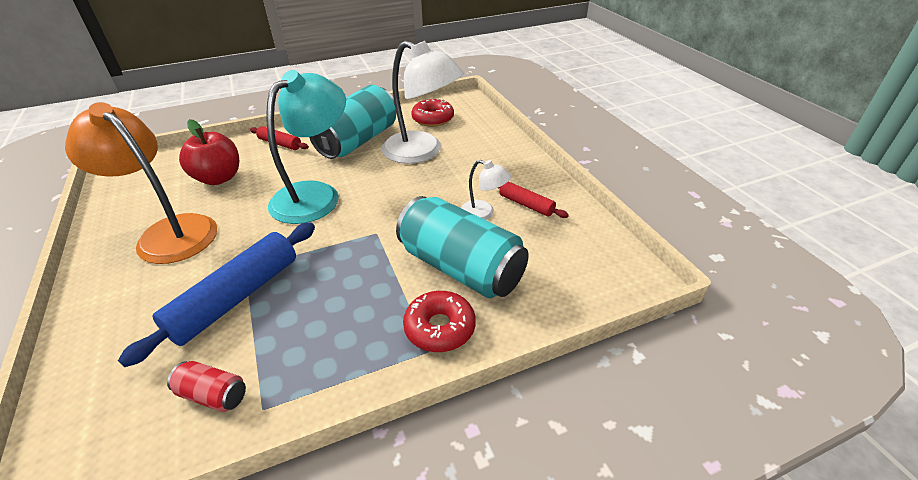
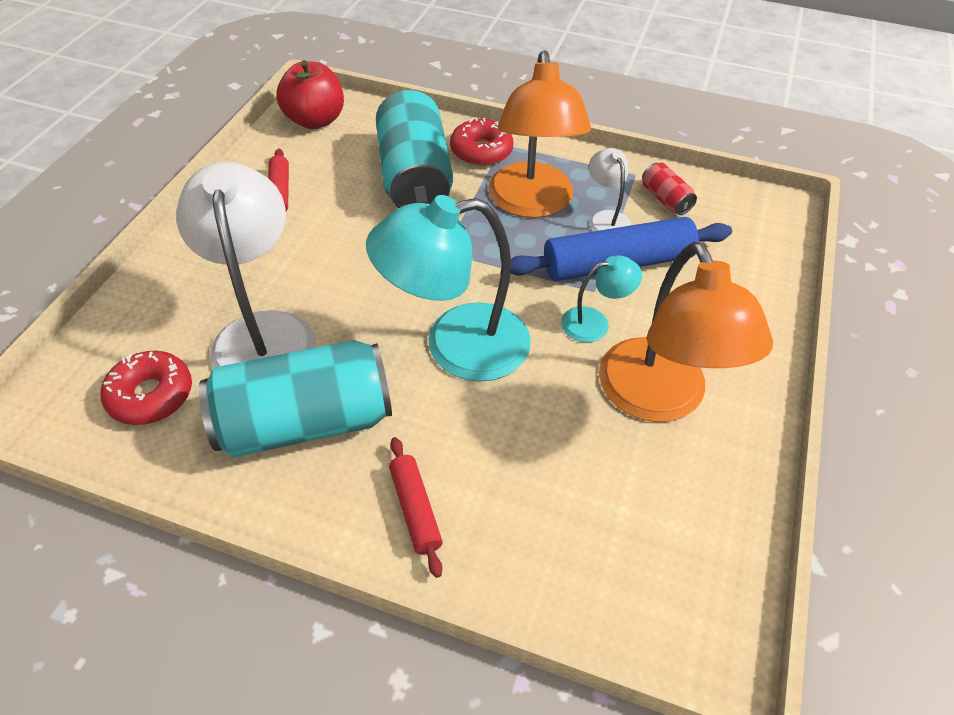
camera: 140 degrees left, 10 degrees up
(219, 178) = (556, 477): red apple -> red apple (315, 120)
(233, 249) = (595, 322): none -> turquoise lamp
(345, 305) = (532, 203): none -> orange lamp
(483, 213) = (327, 208): white lamp -> white lamp (606, 219)

